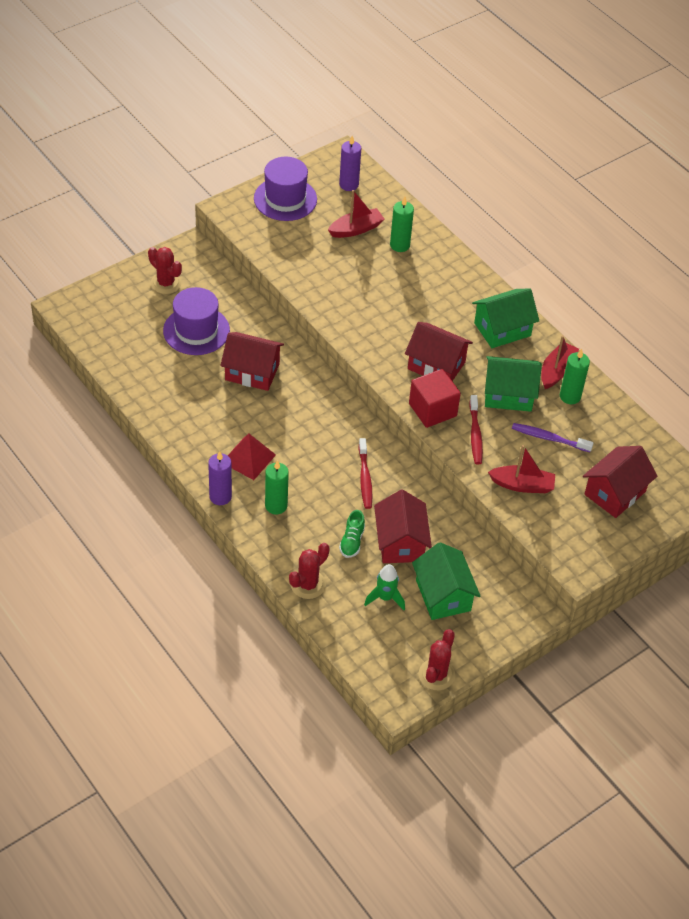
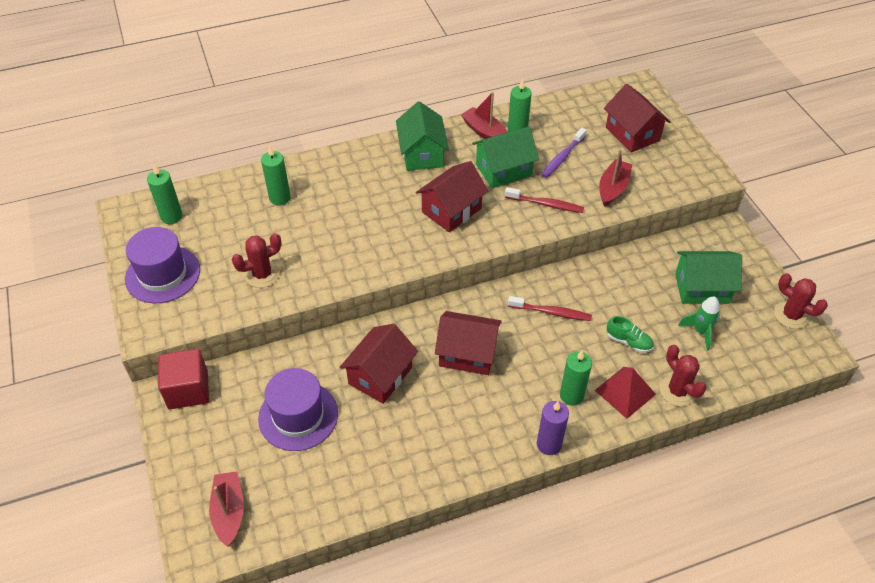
camera: 70 degrees left, 0 degrees up
(166, 283) = (210, 431): red cactus -> red cactus (262, 274)
(248, 458) = (501, 406): red pyramid -> red pyramid (625, 392)
(349, 185) = (171, 216): purple candle -> green candle
(356, 229) = (240, 226): red boat -> red boat (229, 512)
(400, 542) = (636, 304): red house -> red house (467, 353)
(432, 410) = (507, 227): red cube -> red cube (188, 390)
(508, 394) = (503, 170): green house -> green house turned 45 degrees clockwise

